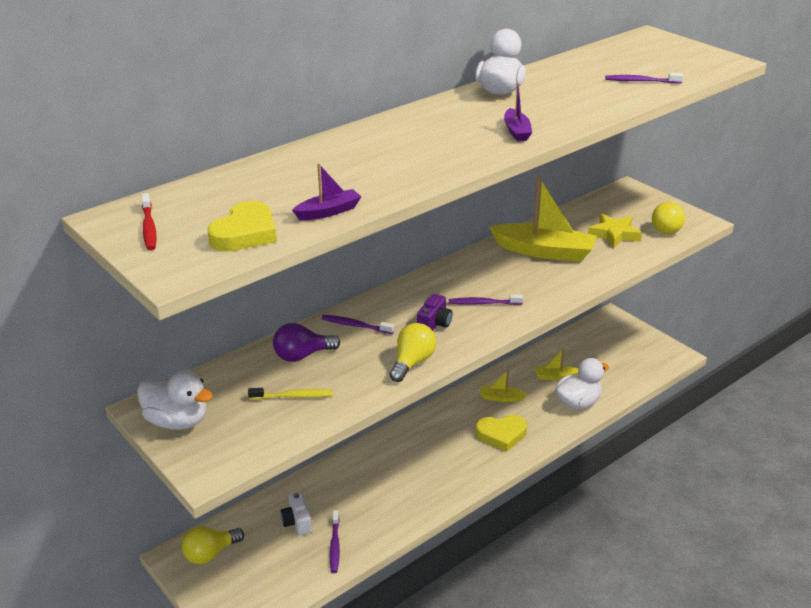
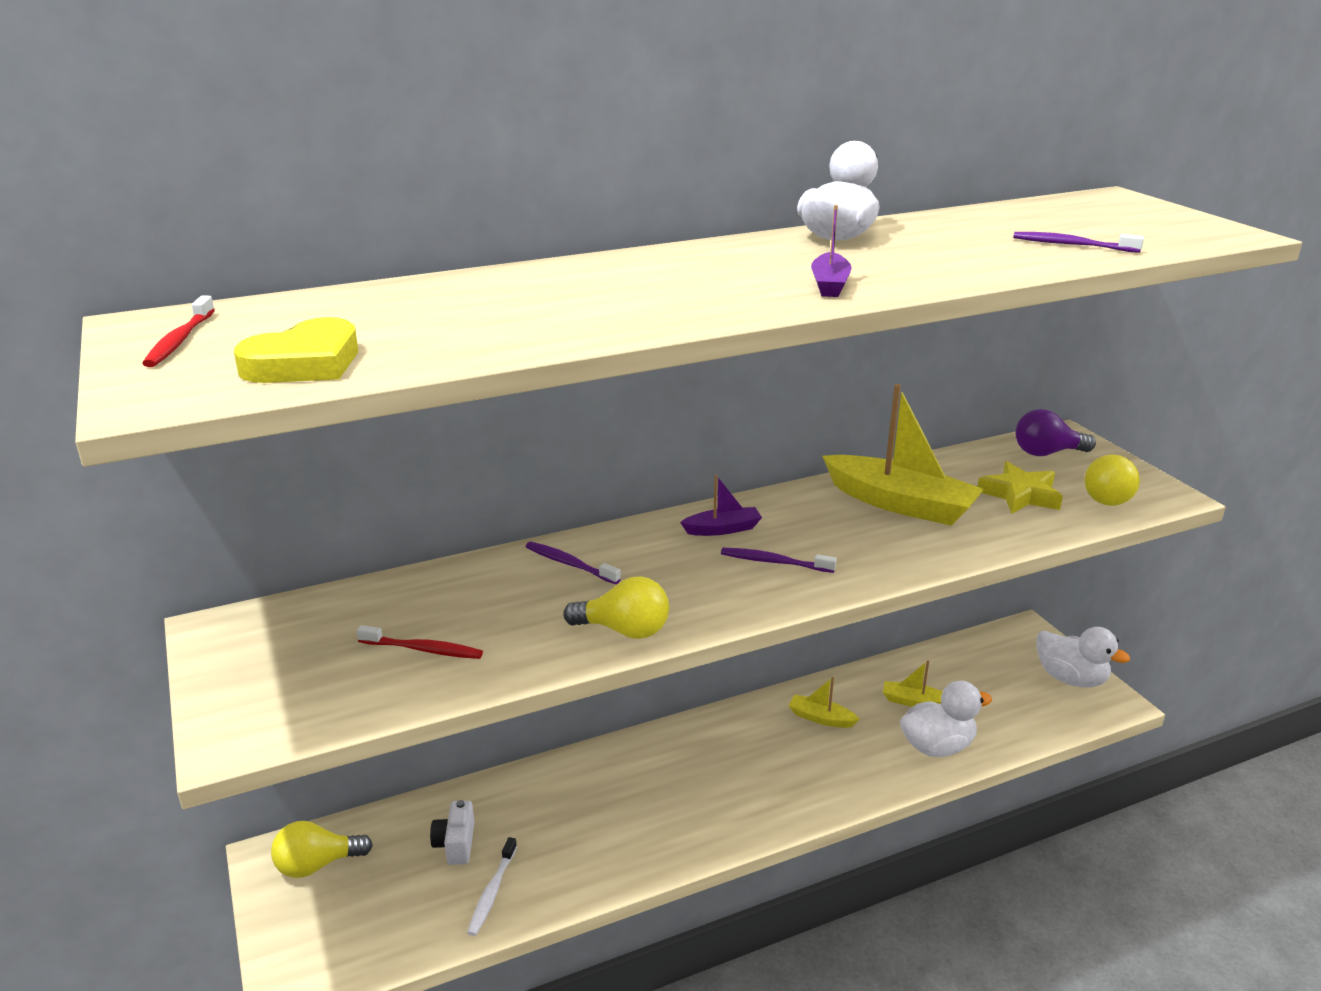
camera: 15 degrees right, 5 degrees down
(177, 421) = (242, 656): white duck -> white duck (1070, 679)
(293, 396) = (423, 649): yellow toothbrush -> red toothbrush
(302, 355) = (470, 593): purple light bulb -> purple light bulb (1046, 453)
(328, 212) = (454, 351): purple boat -> purple boat (722, 529)
(335, 545) = (492, 892): purple toothbrush -> white toothbrush
(412, 362) = (624, 630): yellow light bulb -> yellow light bulb turned 60 degrees clockwise
(434, 323) = (686, 579): purple camera -> none
(501, 435) = (803, 773): yellow heart -> none

